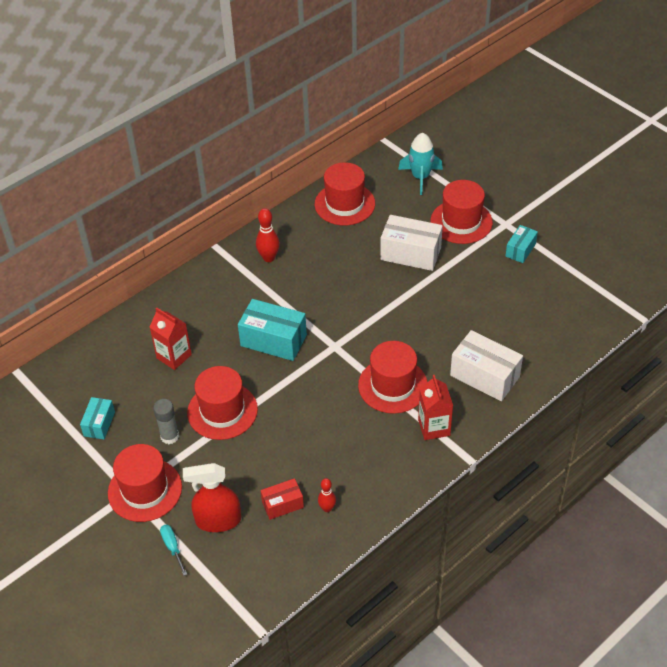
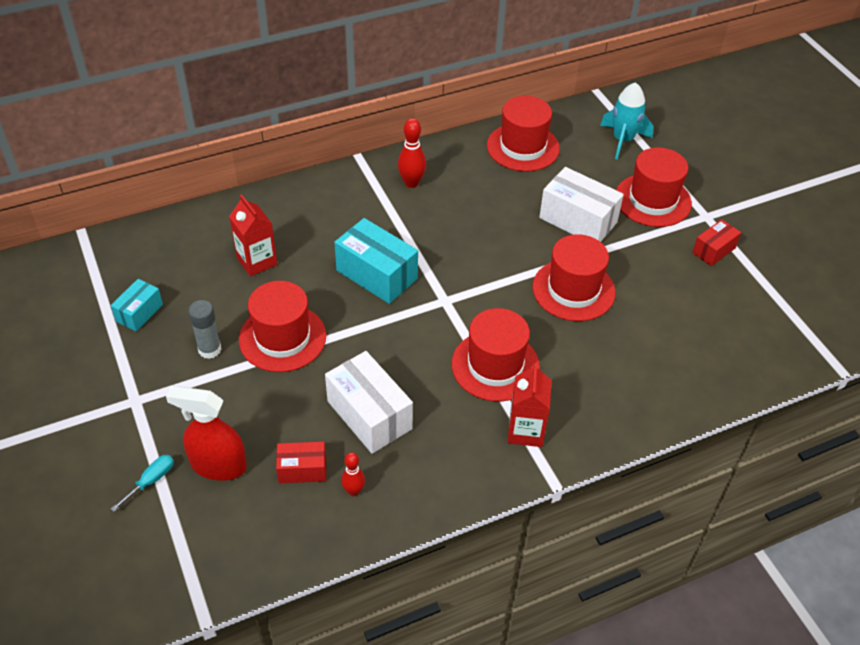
camera: 15 degrees right, 0 degrees up
(145, 490) = (152, 403): red hat -> red hat (573, 290)
(172, 547) = (151, 481): turquoise screwdriver -> turquoise screwdriver turned 45 degrees clockwise
(484, 376) = (613, 387): white box -> white box (369, 415)
(520, 250) = (713, 250): turquoise box -> red box

